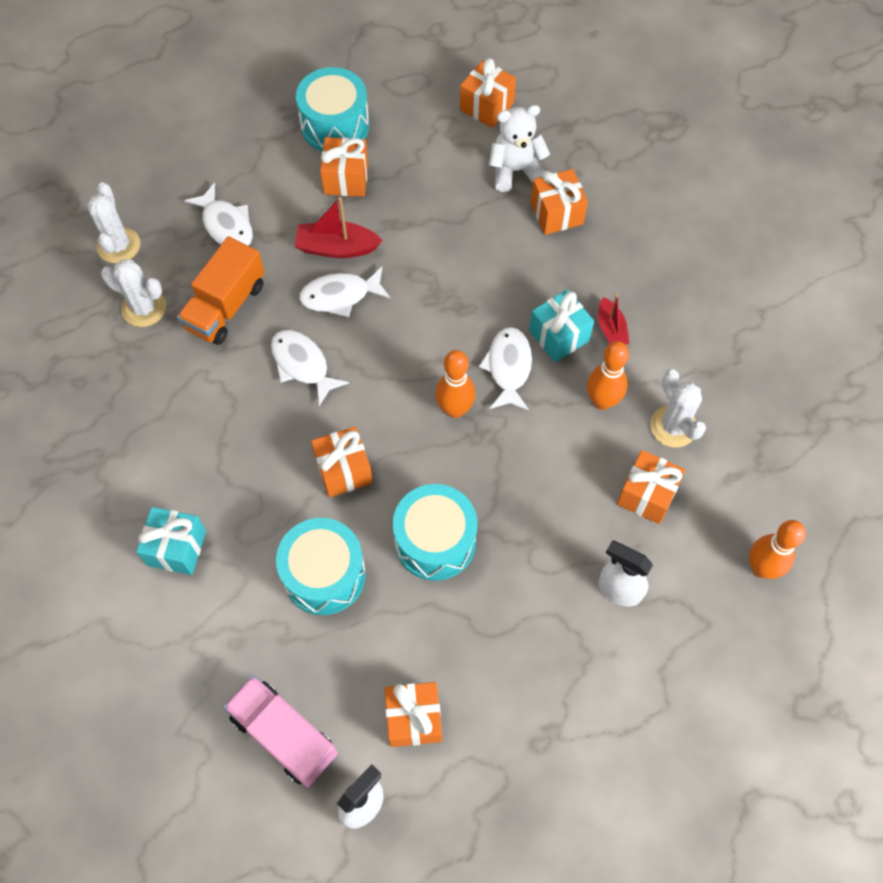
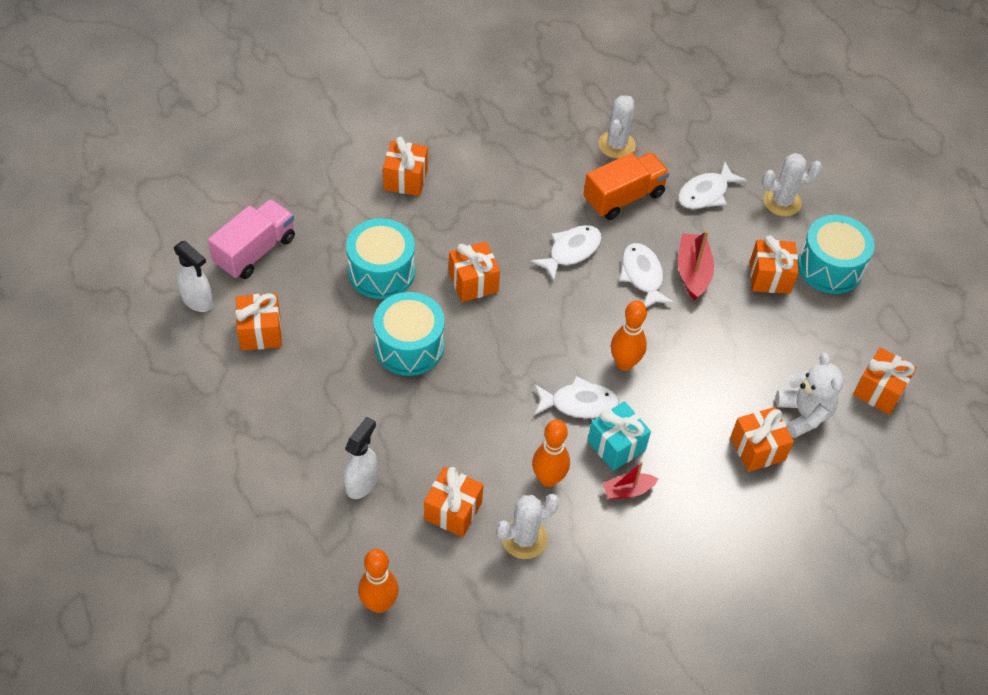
camera: 85 degrees right, 10 degrees down
(118, 245) = (675, 124): white cactus -> white cactus (782, 202)
(176, 548) = (405, 179): turquoise gift -> orange gift
(226, 306) = (623, 197): orange truck -> orange truck turned 120 degrees clockwise
(455, 409) = (534, 361): orange bowling pin -> orange bowling pin (624, 363)

